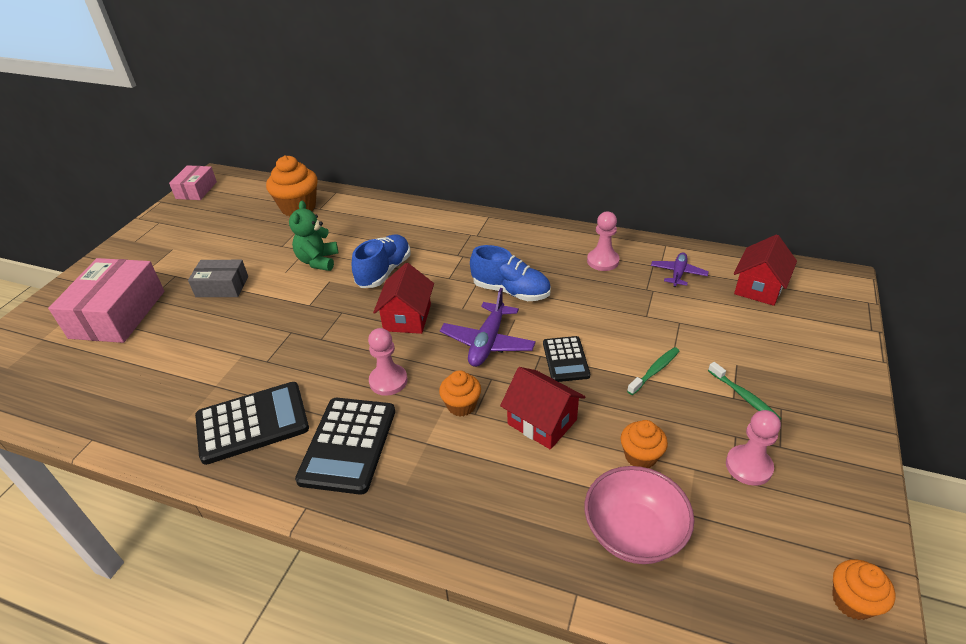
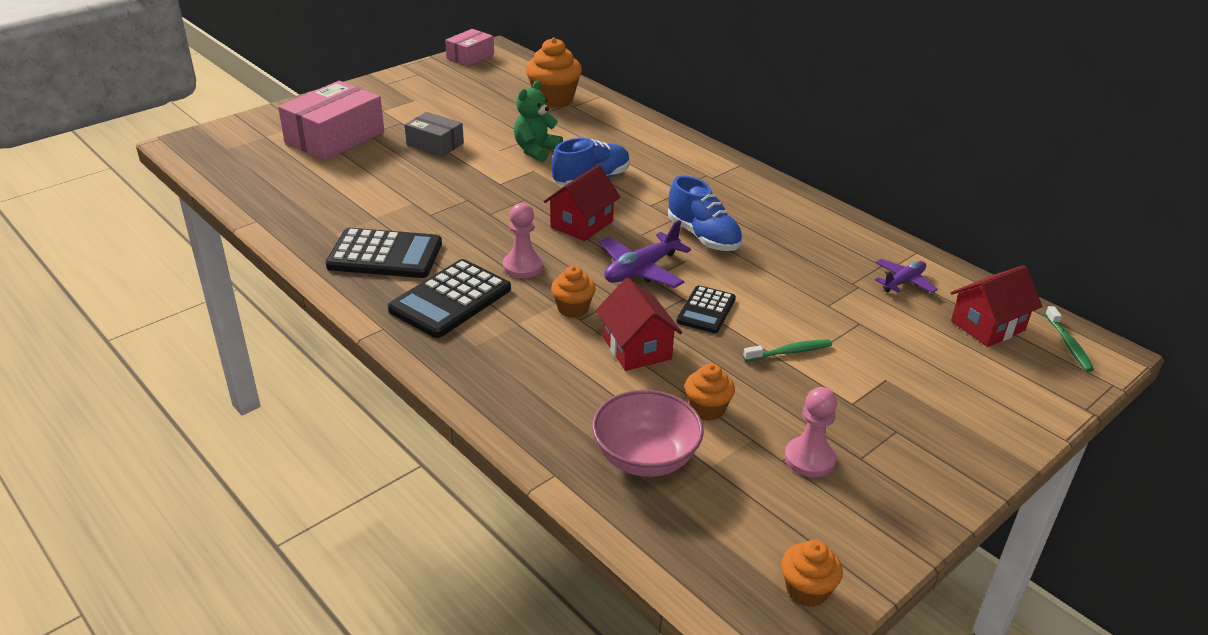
camera: 25 degrees right, 5 degrees down
(602, 261) = (828, 243): pink pawn -> none
(744, 397) = (865, 407): green toothbrush -> green toothbrush (1068, 345)

